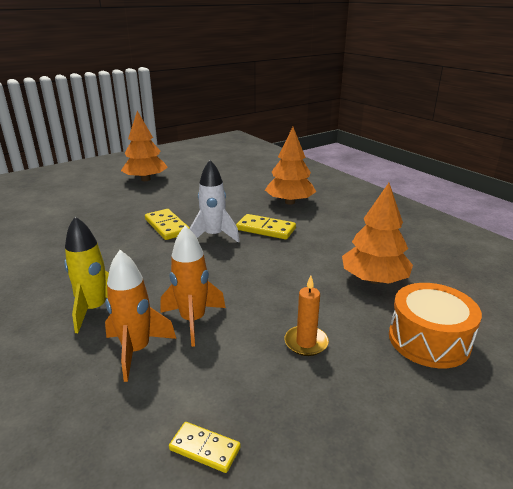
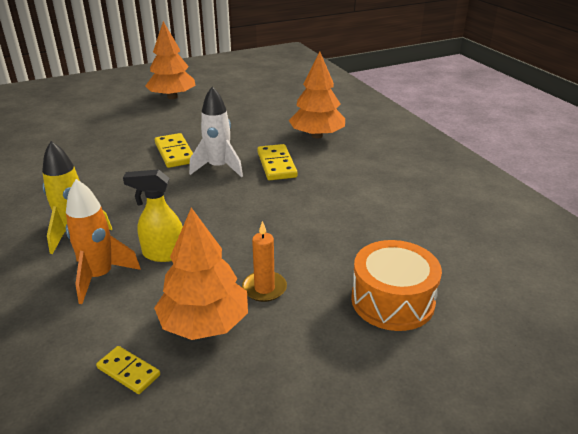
camera: 10 degrees right, 5 degrees up
(193, 320) = (163, 254): orange rocket -> yellow spray bottle
(266, 229) = (277, 165): yellow domino -> yellow domino turned 45 degrees clockwise
(374, 279) = (367, 231): orange tree -> orange tree (204, 323)

